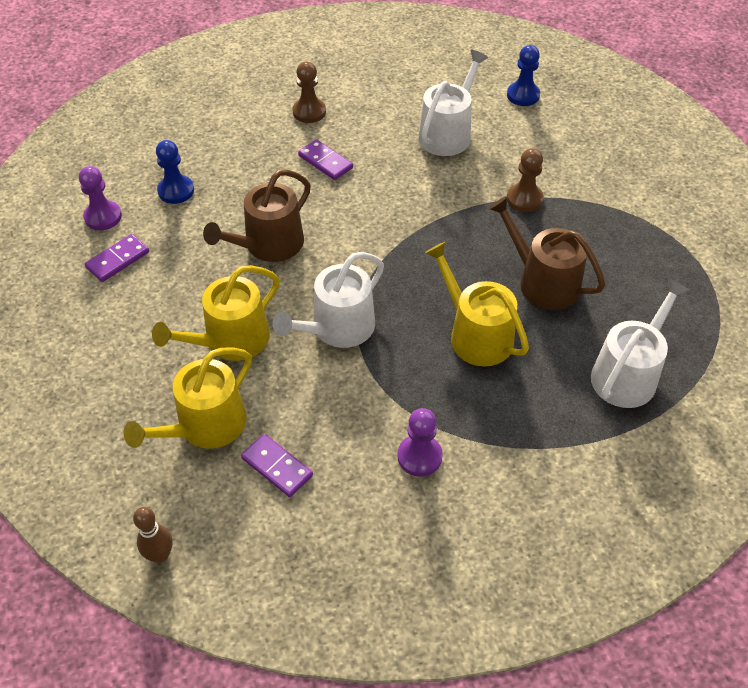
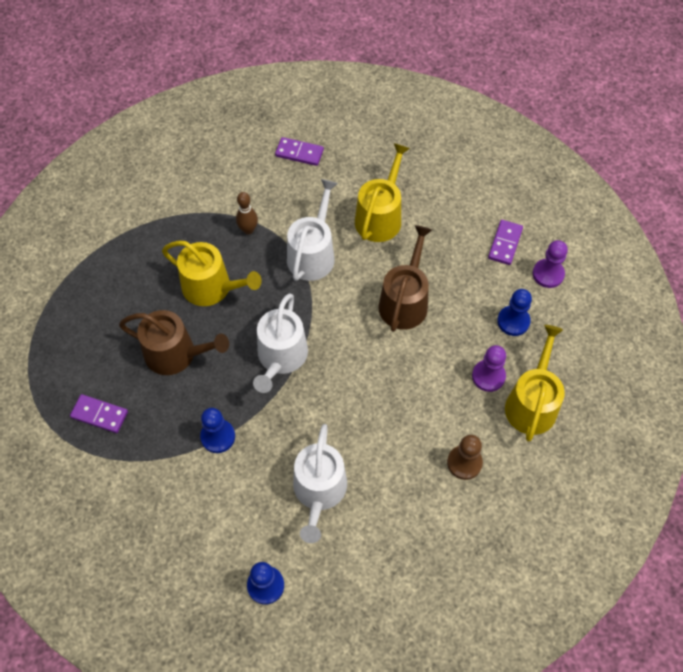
camera: 155 degrees right, 10 degrees up
(160, 555) = (334, 89): brown bowling pin -> brown bowling pin (248, 230)
(205, 426) = (358, 158): yellow watering can -> yellow watering can (532, 403)
(325, 162) = (411, 405): purple domino -> purple domino (99, 415)
(419, 456) = (216, 191): purple pawn -> purple pawn (488, 376)
(524, 199) = (218, 436): brown pawn -> blue pawn
(628, 374) = (92, 299): white watering can -> white watering can (280, 358)

